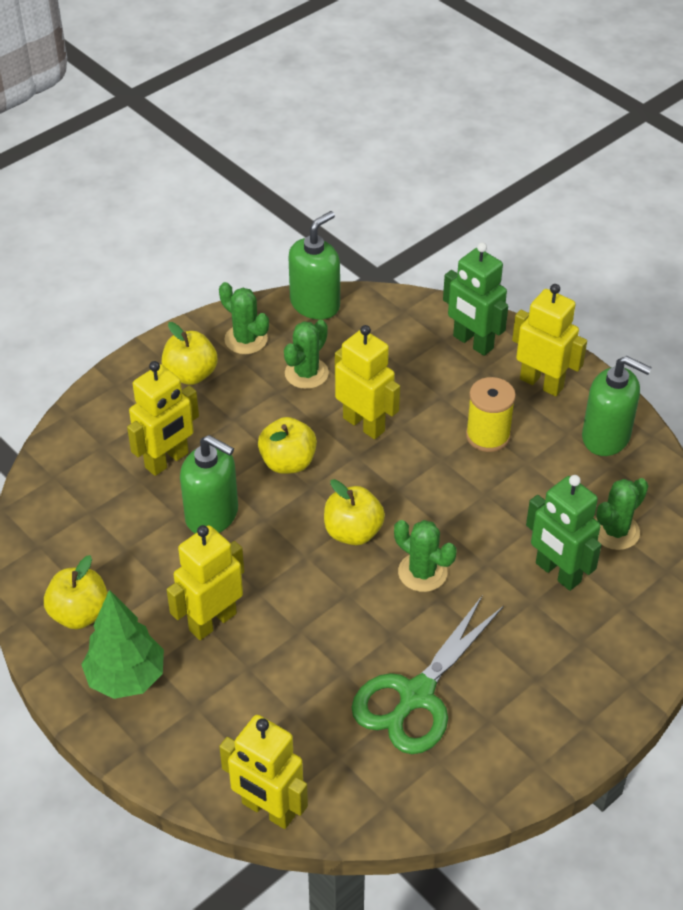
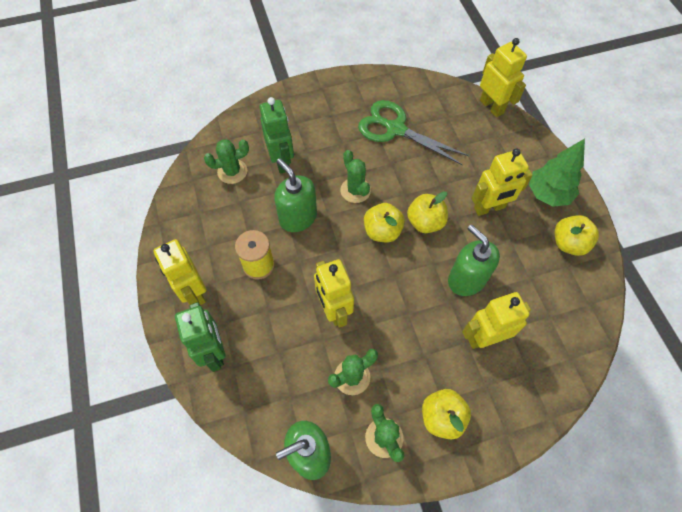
camera: 155 degrees left, 15 degrees up
(288, 462) = (400, 300): yellow apple -> yellow apple (425, 222)
(416, 695) = (395, 129): green scissors -> green scissors turned 120 degrees counterclockwise
(606, 437) = (187, 233): green soap dispenser -> green soap dispenser (298, 217)

